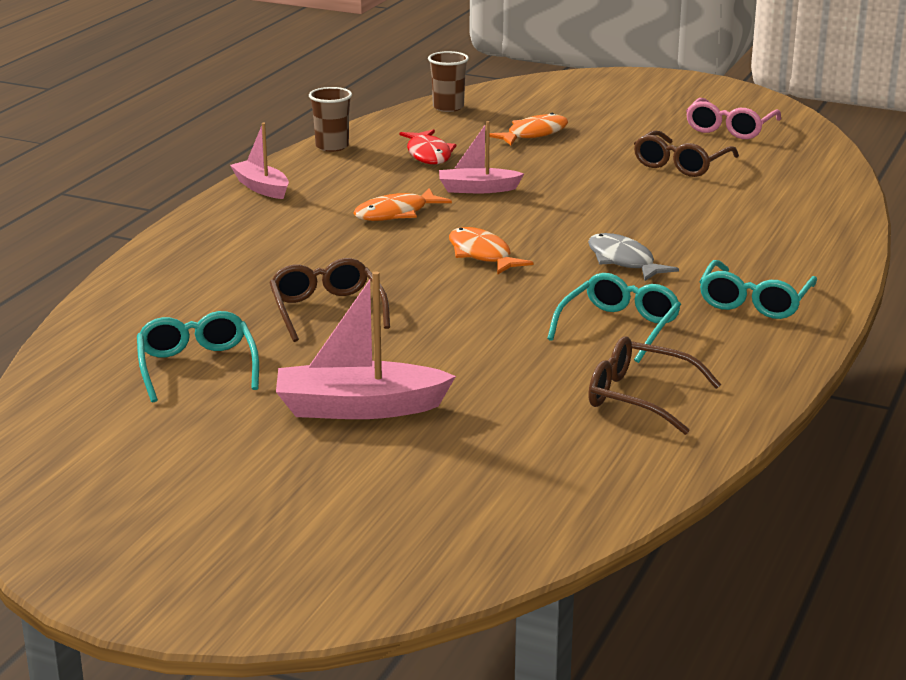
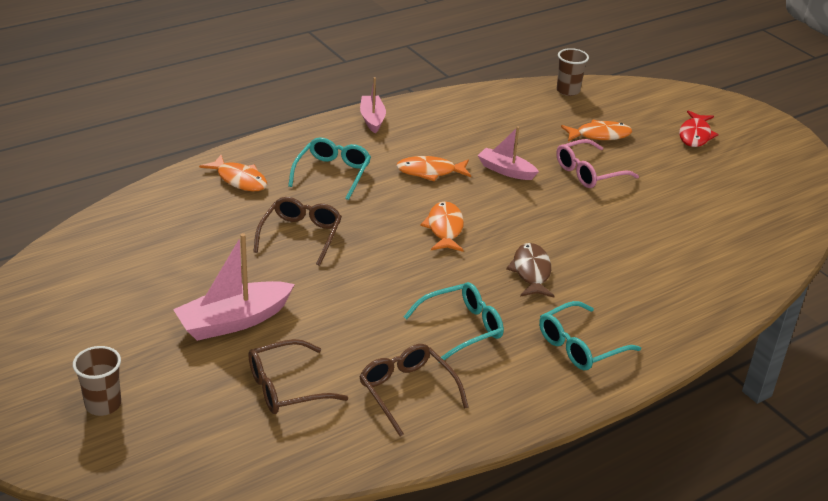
camera: 30 degrees right, 10 degrees up
(176, 285) = (239, 180): none -> orange fish
(197, 367) = (182, 249): turquoise glasses -> turquoise glasses (332, 173)
(332, 146) = (453, 99): brown cup -> brown cup (103, 404)
(359, 408) = (234, 321): pink boat -> pink boat turned 60 degrees counterclockwise
(428, 154) = (507, 128): red fish -> red fish (695, 135)
(623, 261) = (531, 272): grey fish -> brown fish
(681, 164) = (674, 201): brown glasses -> brown glasses (286, 387)
(730, 128) = (751, 180): pink glasses -> pink glasses (589, 172)

